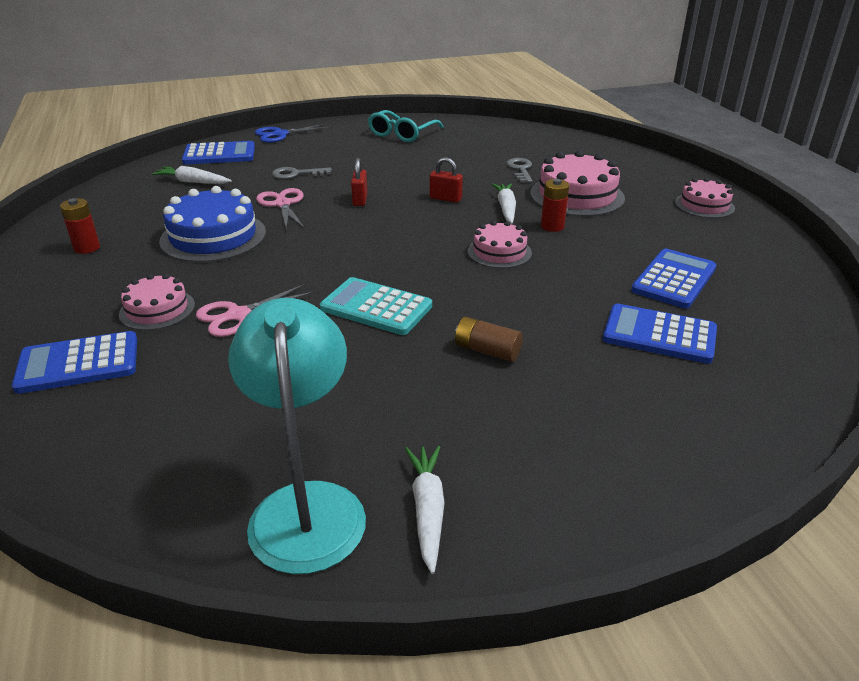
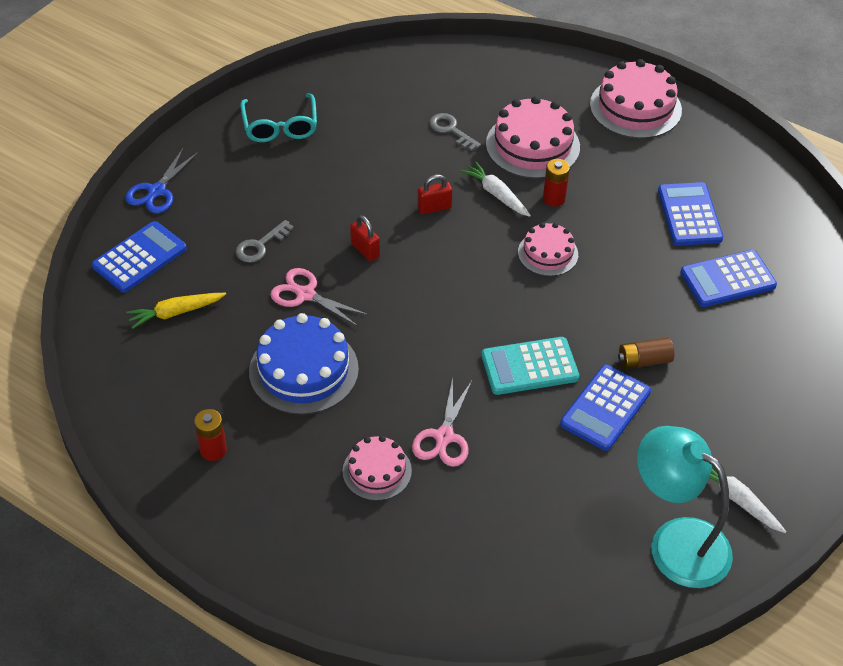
camera: 40 degrees left, 15 degrees up
(78, 363) = (396, 552): blue calculator -> blue calculator (605, 408)
(192, 182) = (175, 313): white carrot -> yellow carrot
(704, 205) = (635, 107): pink cake -> pink cake, size x1.67

